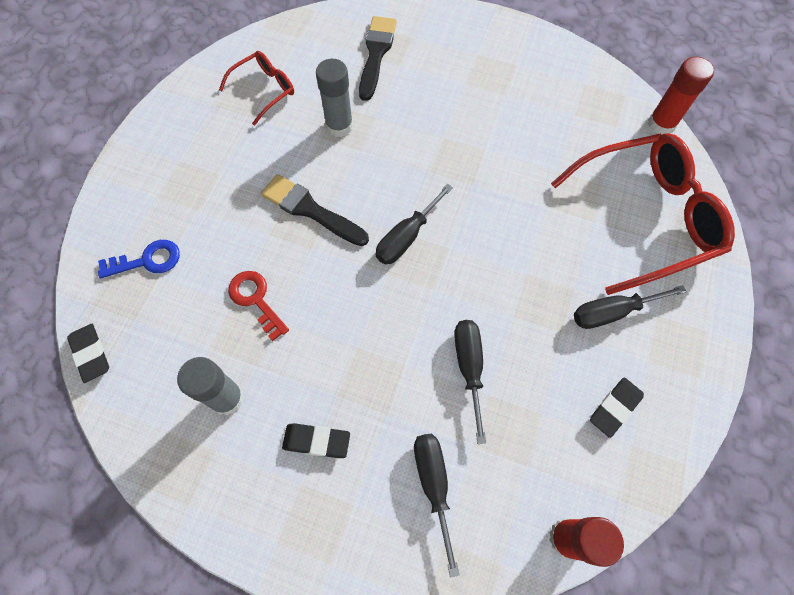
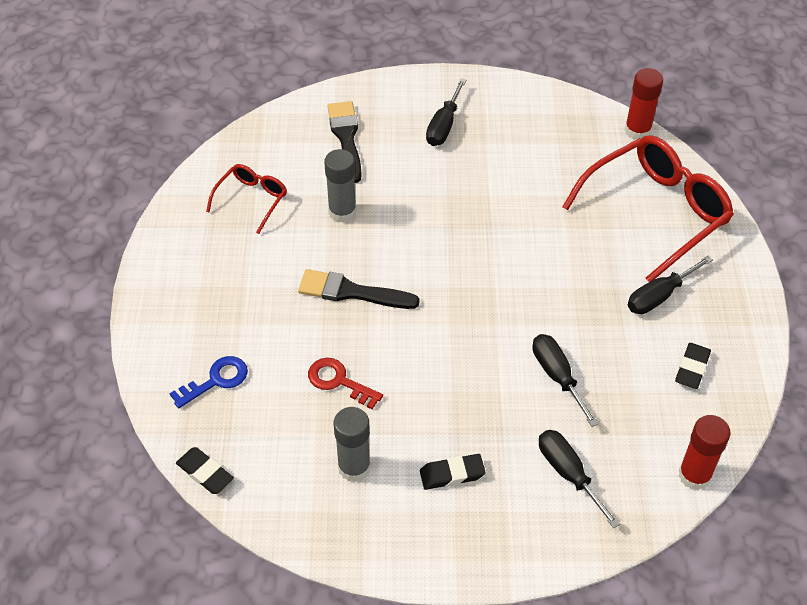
camera: 20 degrees left, 15 degrees down
(406, 237) = (452, 289): black screwdriver -> black screwdriver (444, 126)

